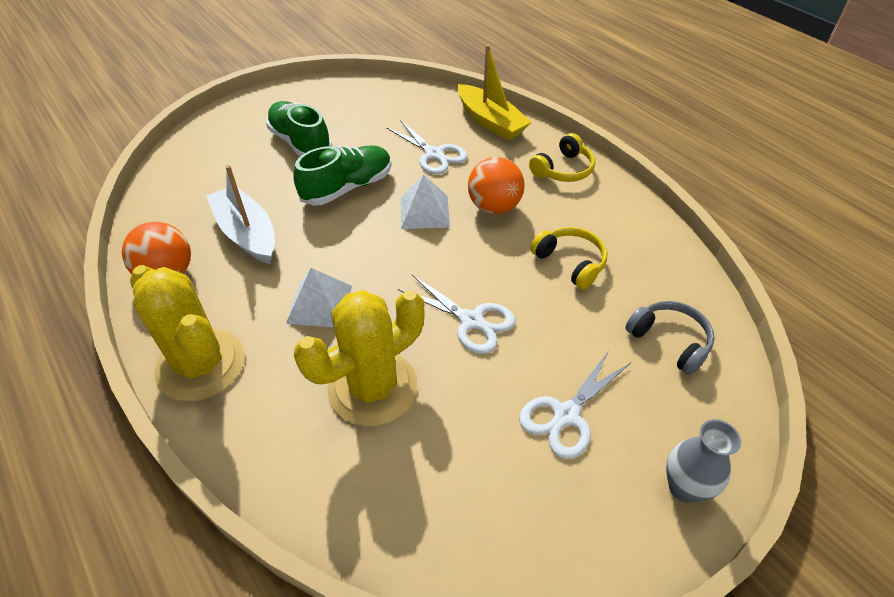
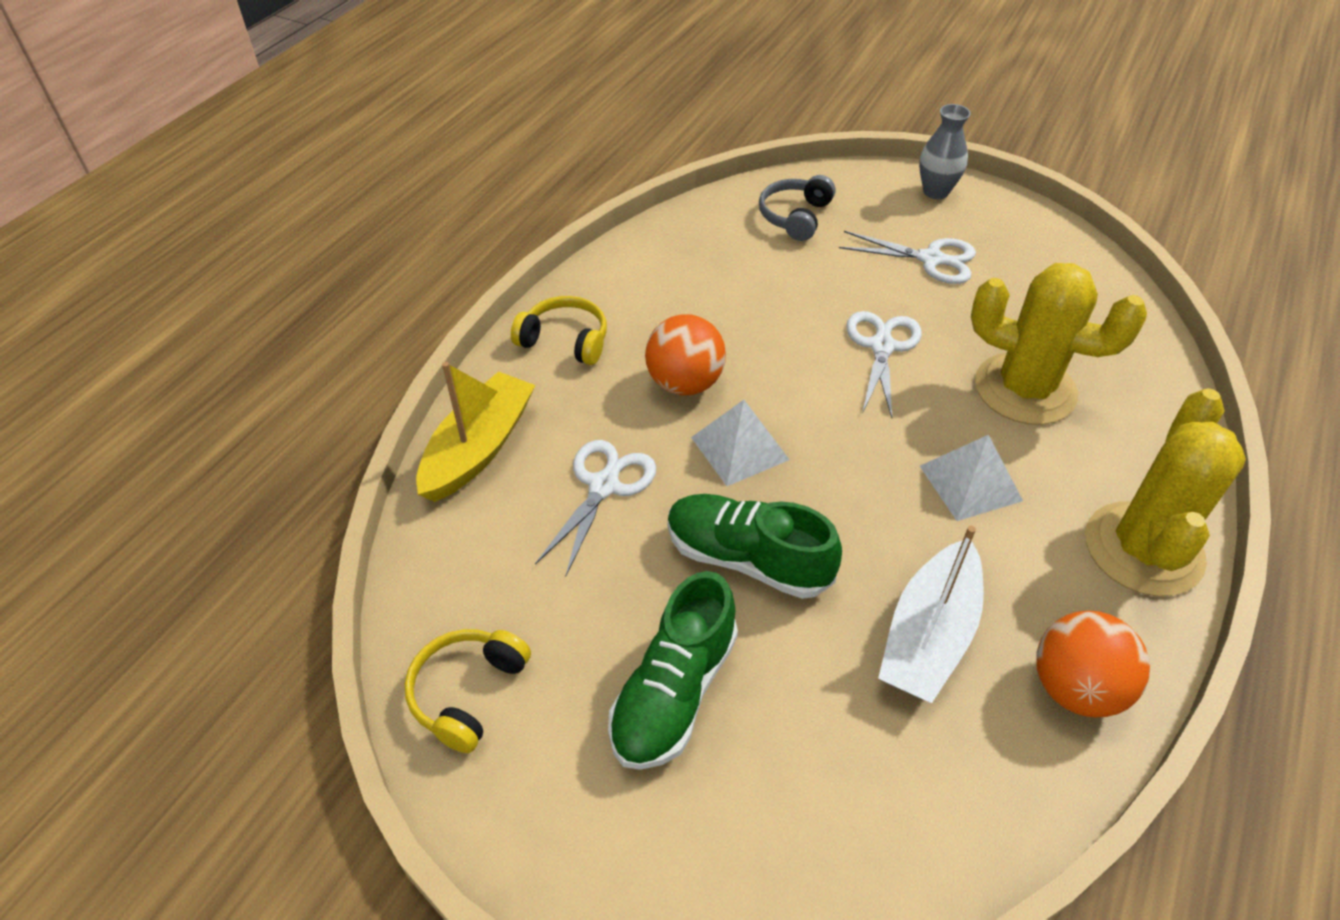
camera: 115 degrees left, 0 degrees up
(570, 262) = (738, 297): yellow headphones -> yellow headphones (467, 692)

